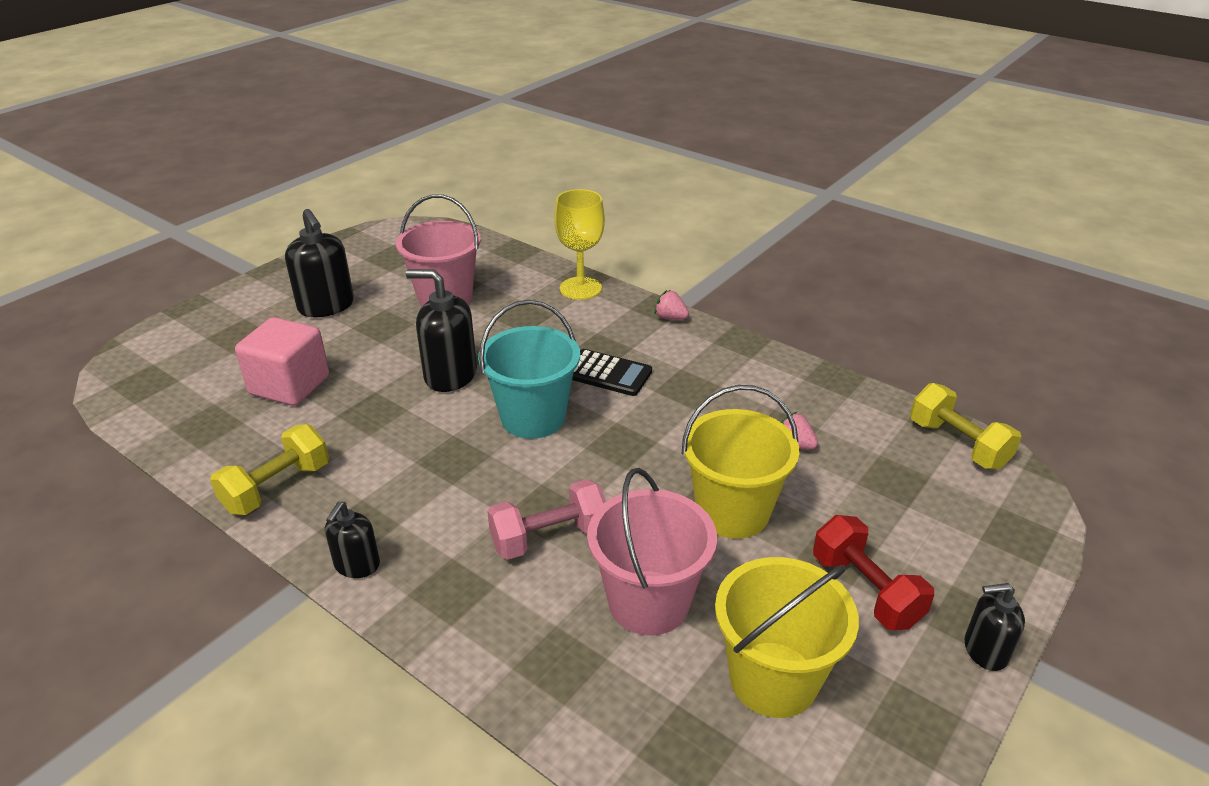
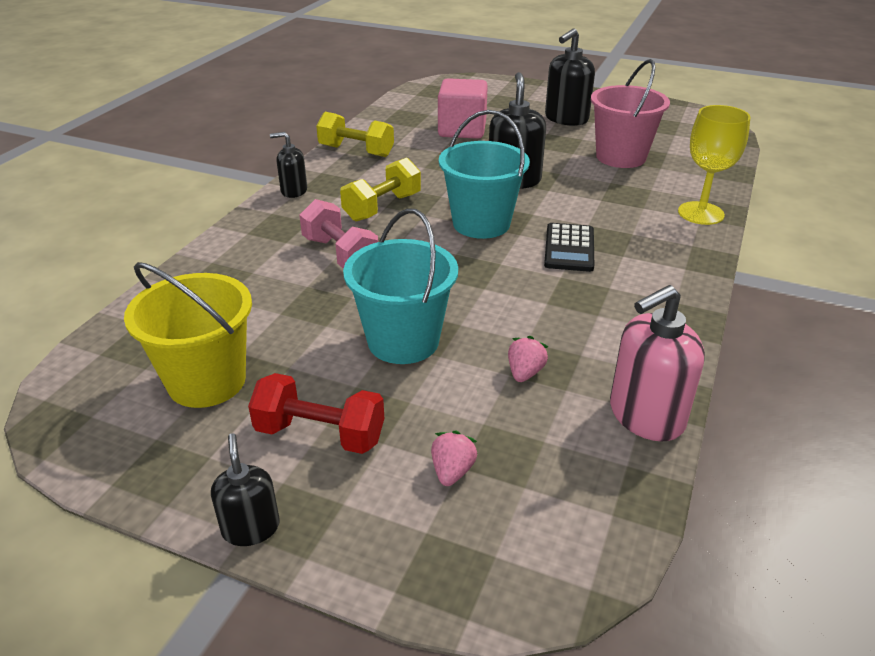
camera: 75 degrees right, 0 degrees up
(648, 602) = (281, 309): pink bucket -> none
(670, 318) = (697, 270): pink strawberry -> pink strawberry (452, 471)
(732, 512) = (403, 341): yellow bucket -> turquoise bucket
(854, 397) = (645, 416): none -> pink soap dispenser
(866, 590) = (320, 434): red dumbbell -> red dumbbell turned 60 degrees clockwise
(957, 444) = (604, 515): yellow dumbbell -> yellow dumbbell (382, 207)

